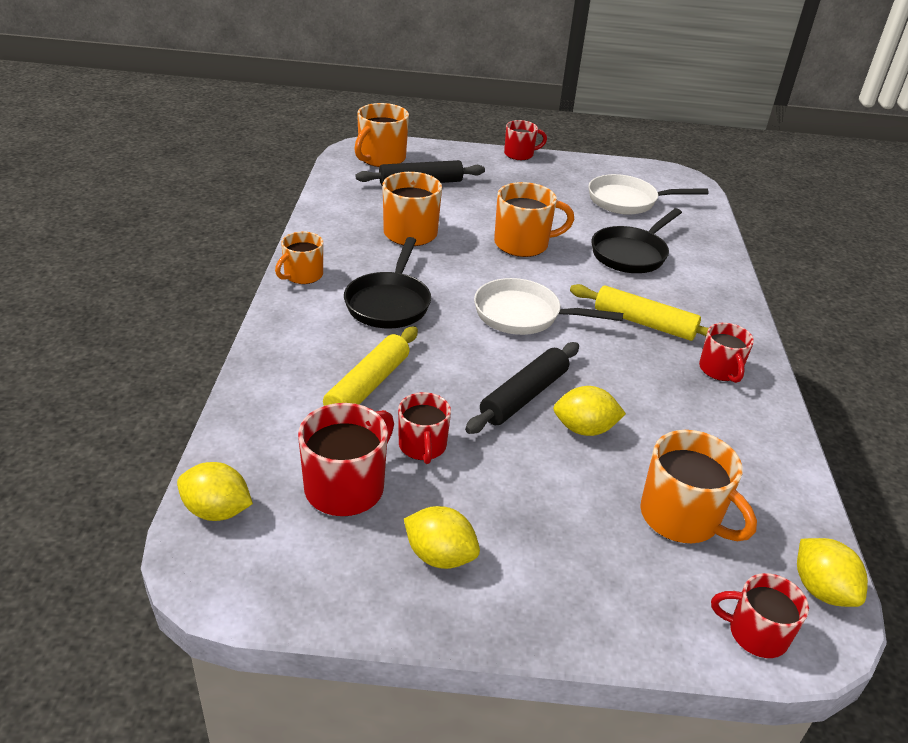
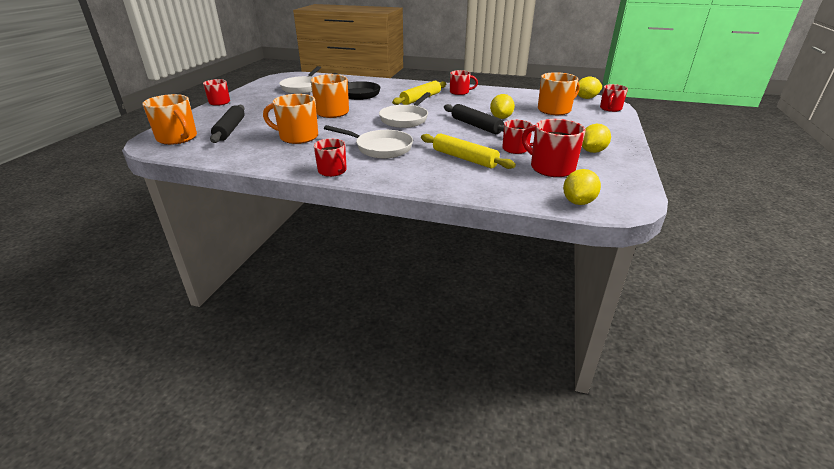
camera: 75 degrees left, 5 degrees down
(302, 275) = (333, 171): orange mug -> red mug
(389, 303) = (380, 148): black pan -> white pan

